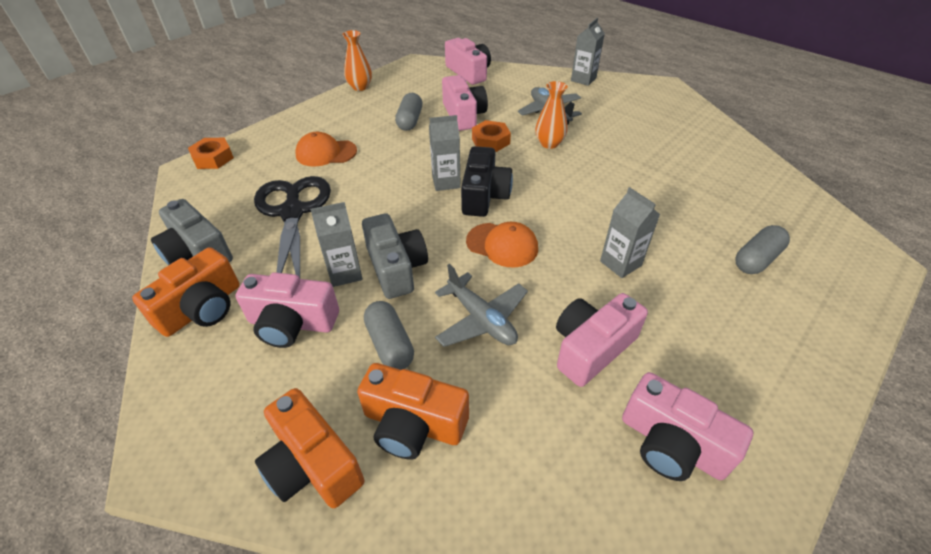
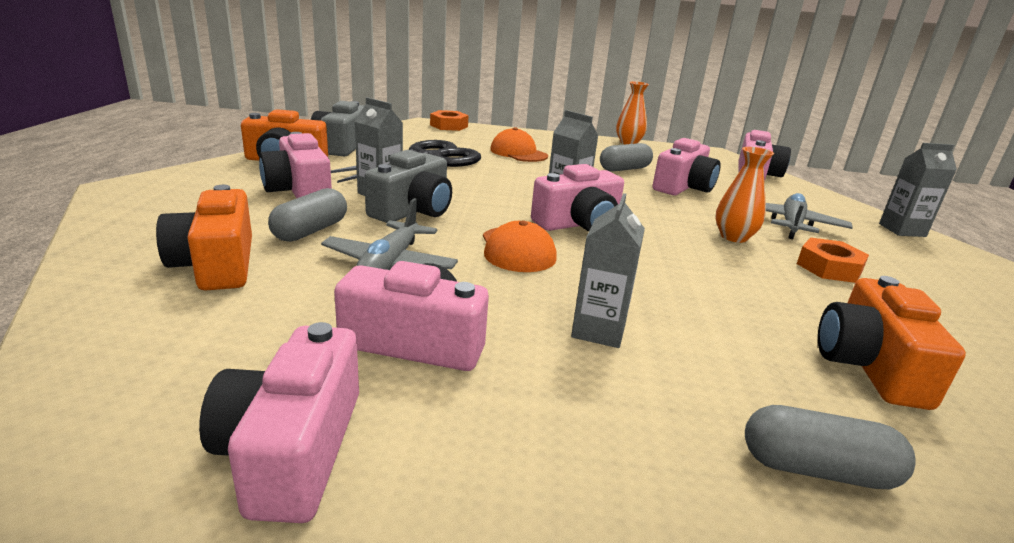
camera: 50 degrees right, 20 degrees down
(312, 464) = (145, 235): orange camera -> orange camera (869, 366)
(484, 195) = (578, 224): black camera -> pink camera
(490, 141) = (671, 207): orange nut -> orange nut (829, 268)

